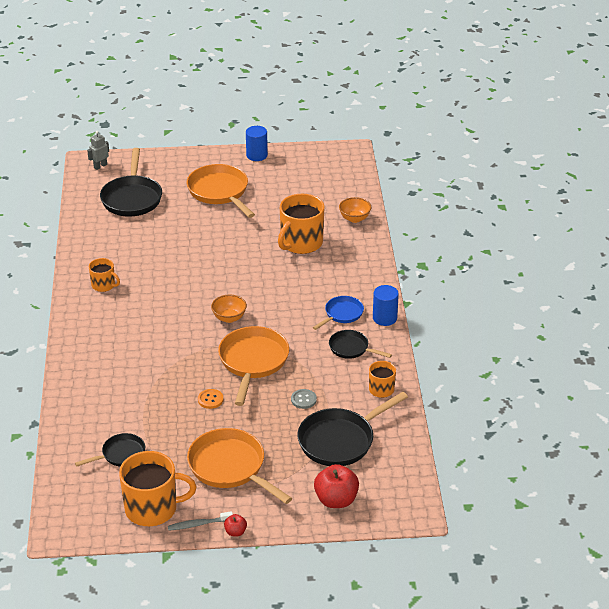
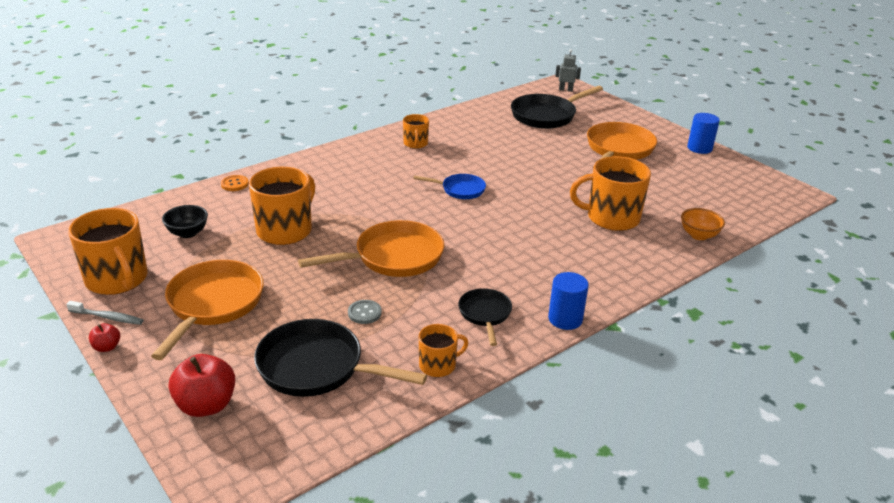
camera: 55 degrees right, 5 degrees down
(120, 454) = (188, 233): black pan -> black bowl
(166, 402) = (285, 230): none -> orange mug
(199, 524) = (107, 317): grey toothbrush -> grey toothbrush turned 150 degrees clockwise
(210, 399) = (310, 253): orange button -> orange button (234, 184)
(229, 318) = (445, 219): orange bowl -> none
(342, 314) = (534, 286): blue pan -> blue pan (460, 190)

